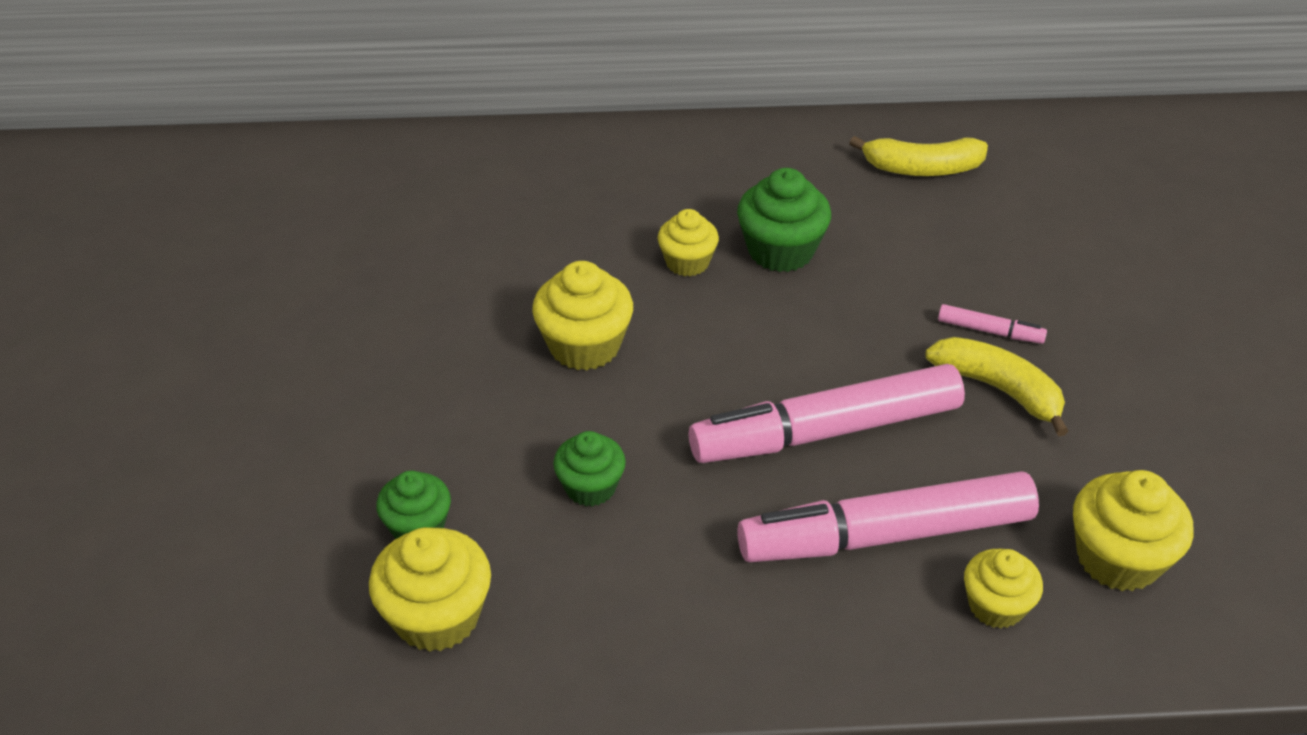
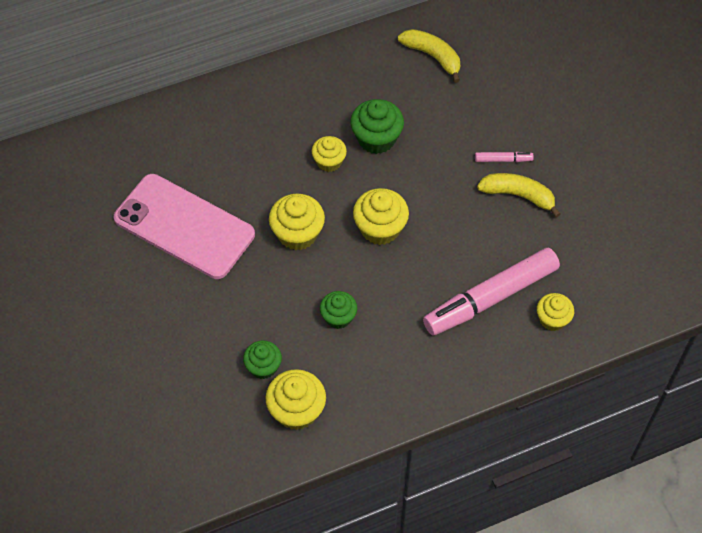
camera: 20 degrees left, 15 degrees up
(408, 290) = (184, 226): none -> pink phone
(826, 431) = (442, 248): pink marker -> none
(922, 169) = (433, 56): yellow banana -> yellow banana turned 120 degrees counterclockwise
(1118, 558) = (600, 276): yellow cupcake -> yellow cupcake (380, 228)

